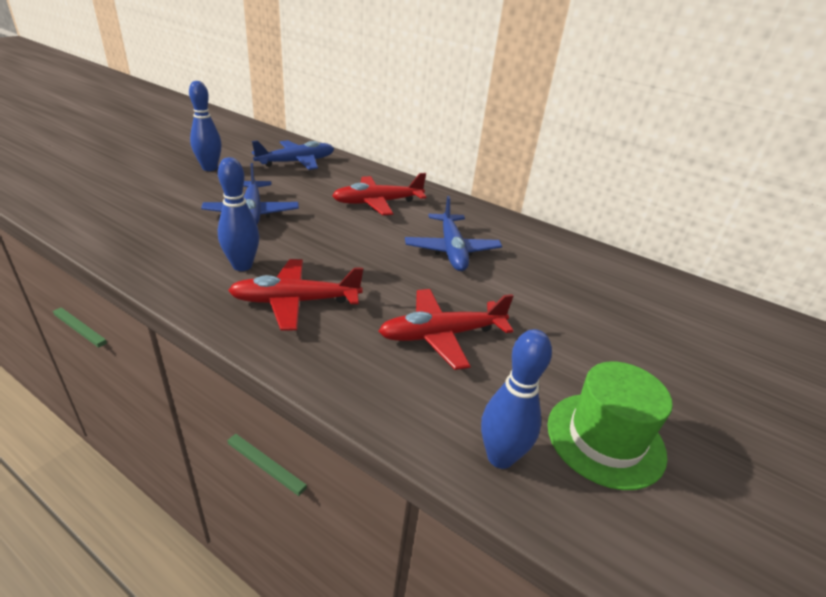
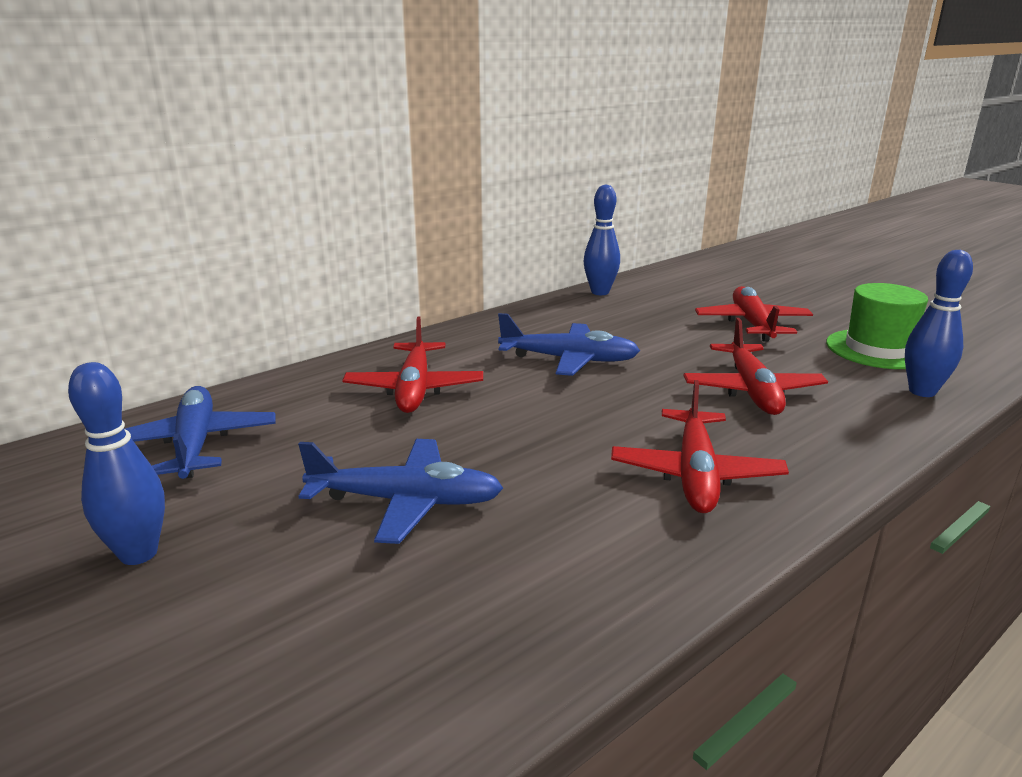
camera: 70 degrees left, 10 degrees down
(242, 266) = (595, 515): blue bowling pin -> blue bowling pin (600, 292)
(605, 346) = (752, 324): none -> red plane

